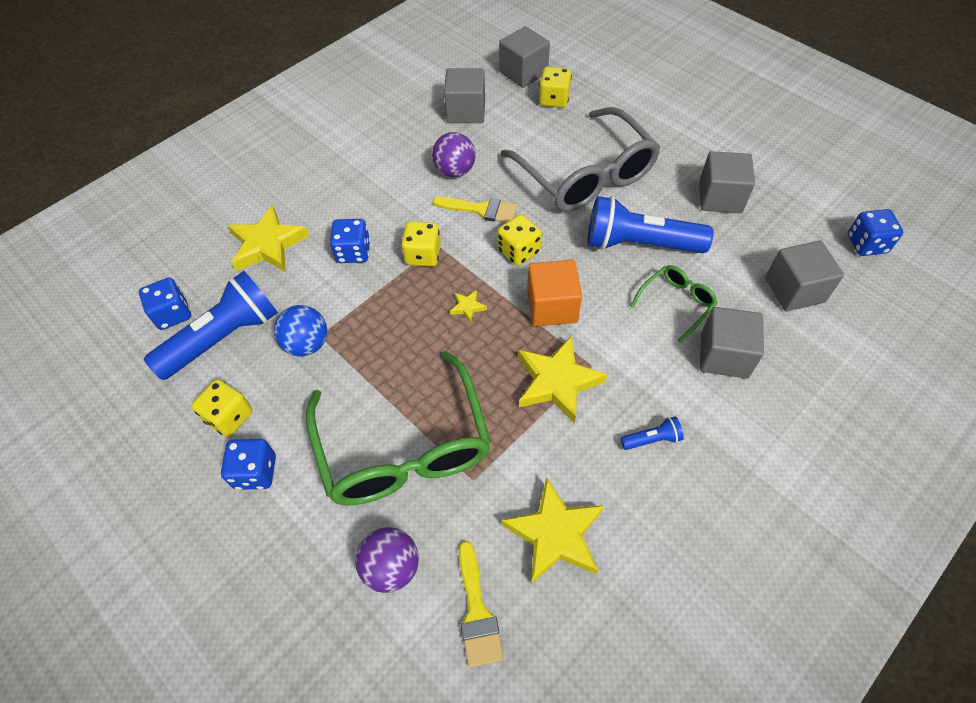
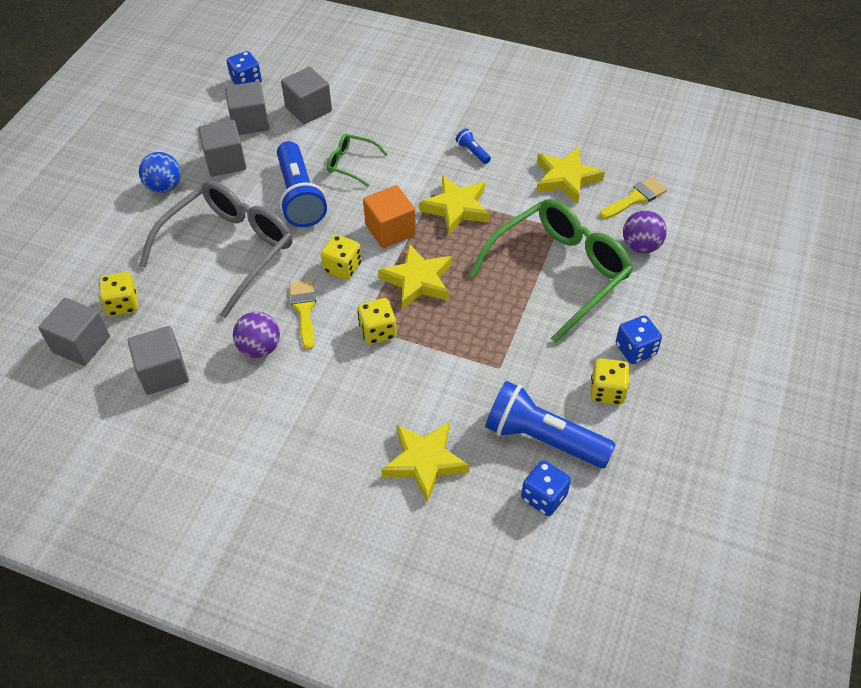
camera: 115 degrees left, 5 degrees down
(307, 344) = (513, 372): blue ball -> blue ball (164, 187)
(353, 252) = (399, 385): blue dice -> none
(467, 307) = (418, 280): yellow star -> yellow star, size x2.30
(724, 355) = (386, 132): grey cube -> grey cube (250, 122)

